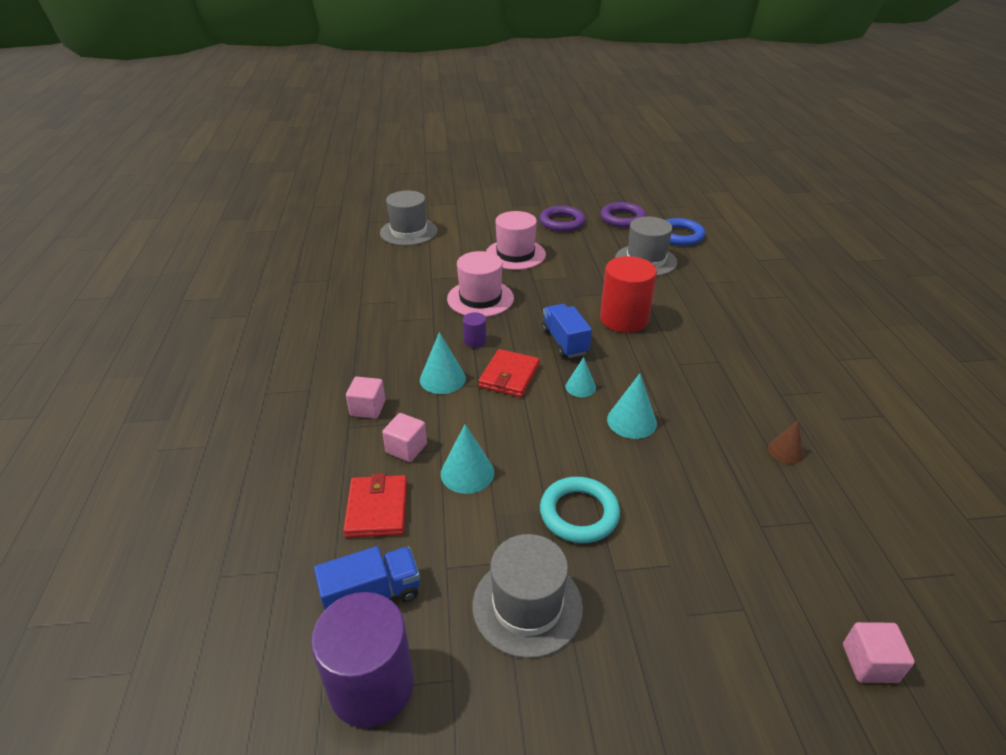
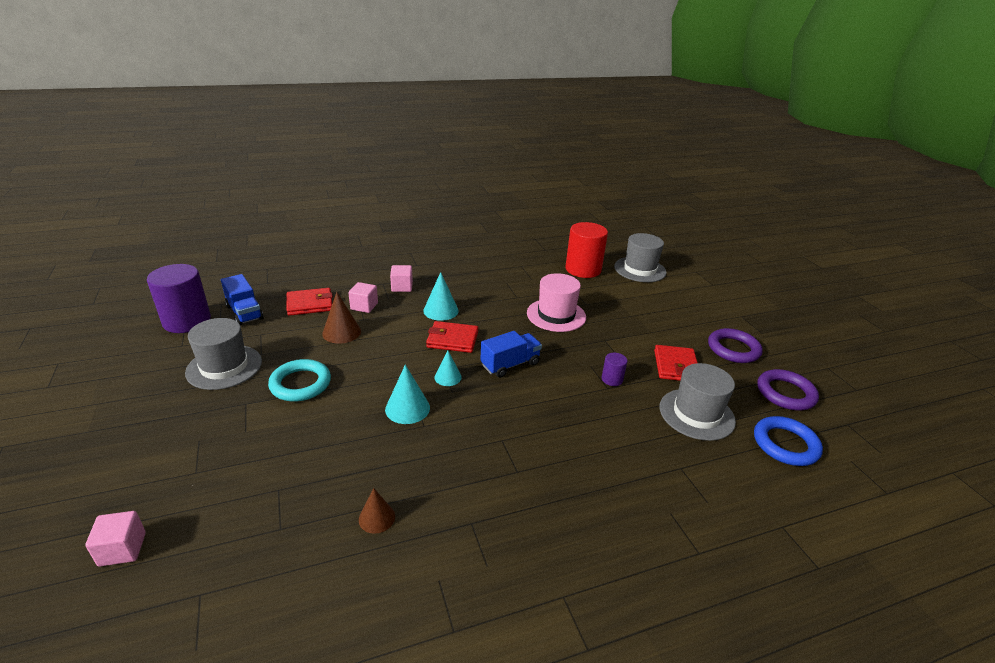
camera: 75 degrees right, 5 degrees down
(467, 473) = (341, 332): turquoise cone -> brown cone
(475, 341) = (493, 319): purple cylinder -> purple cylinder (612, 379)
(515, 254) = (643, 326): pink hat -> none
(581, 254) = (676, 366): none -> red wallet
(624, 319) = (565, 400): red cylinder -> red cylinder (583, 269)

